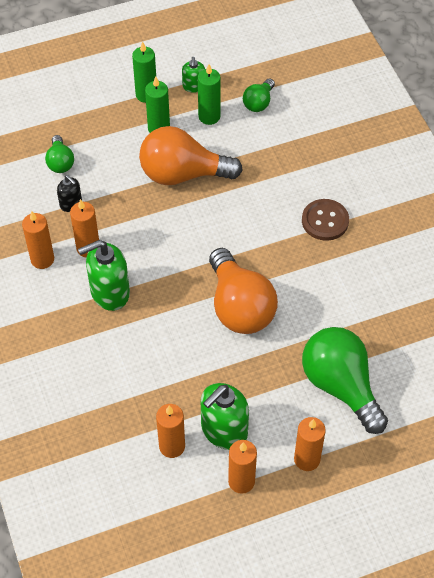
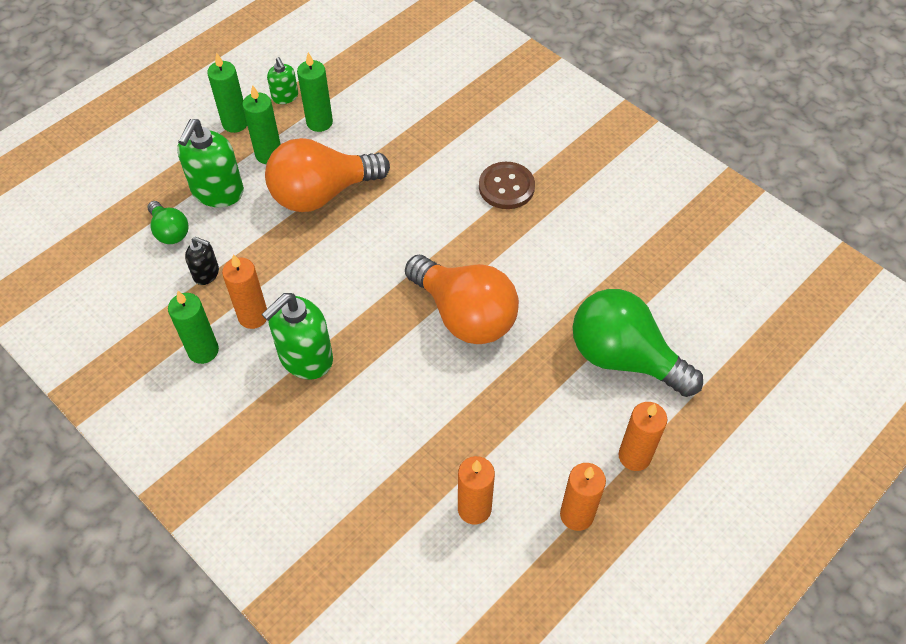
camera: 25 degrees left, 0 degrees up
(42, 259) = (203, 351): orange candle -> green candle
(224, 430) = (524, 463): green soap dispenser -> green soap dispenser (217, 192)
(258, 103) = (366, 90): green light bulb -> none

